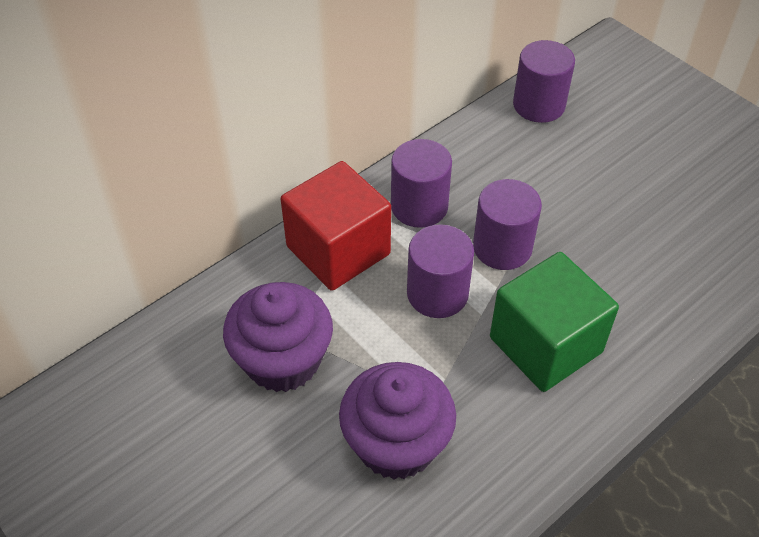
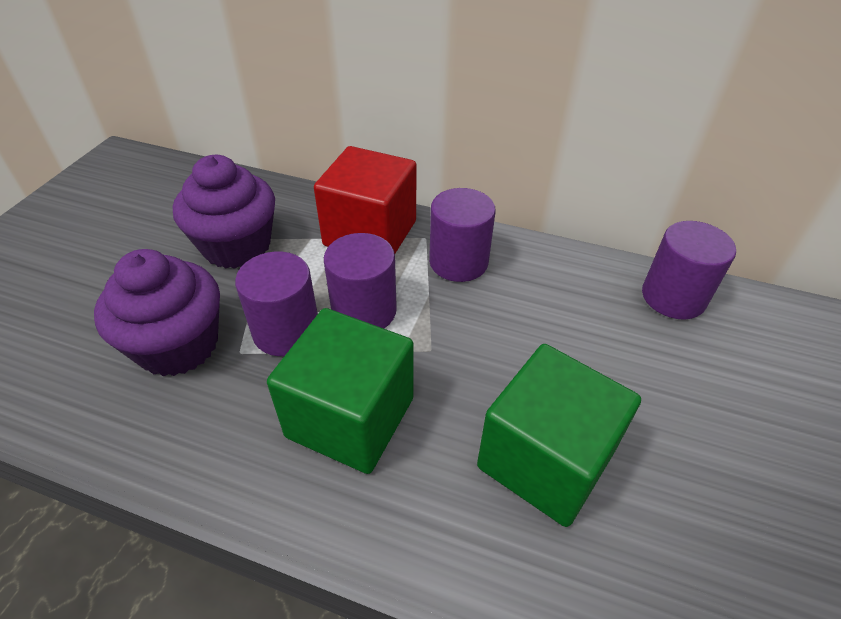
camera: 60 degrees right, 5 degrees down
(502, 247) = (455, 337): purple cylinder -> purple cylinder (286, 331)
(637, 250) = (545, 460): none -> green cube

